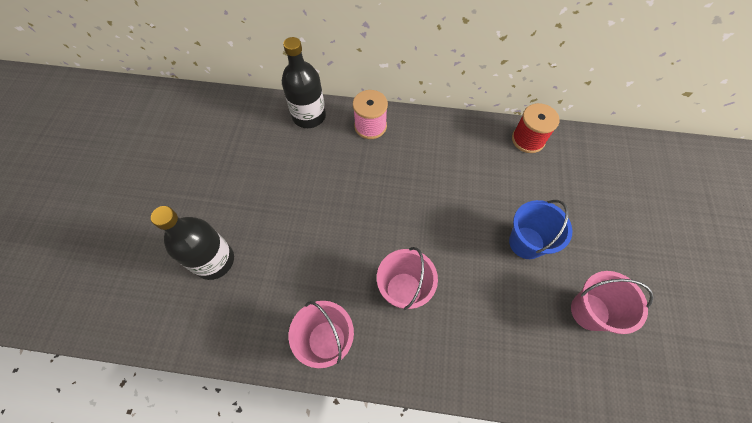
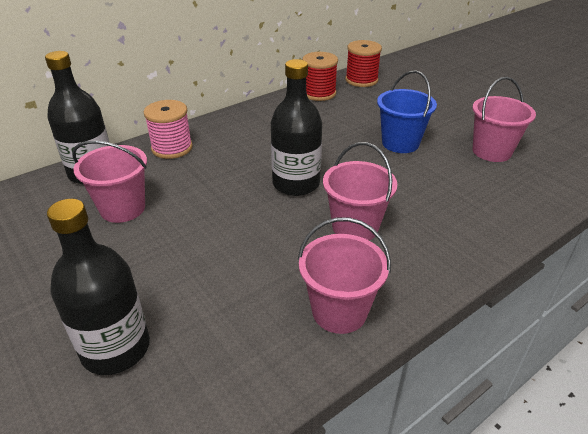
camera: 45 degrees left, 25 degrees down
(298, 161) = (122, 208): none -> pink bucket
(410, 221) = (296, 184): none -> black bottle
(582, 148) = (361, 80): none -> red spool

